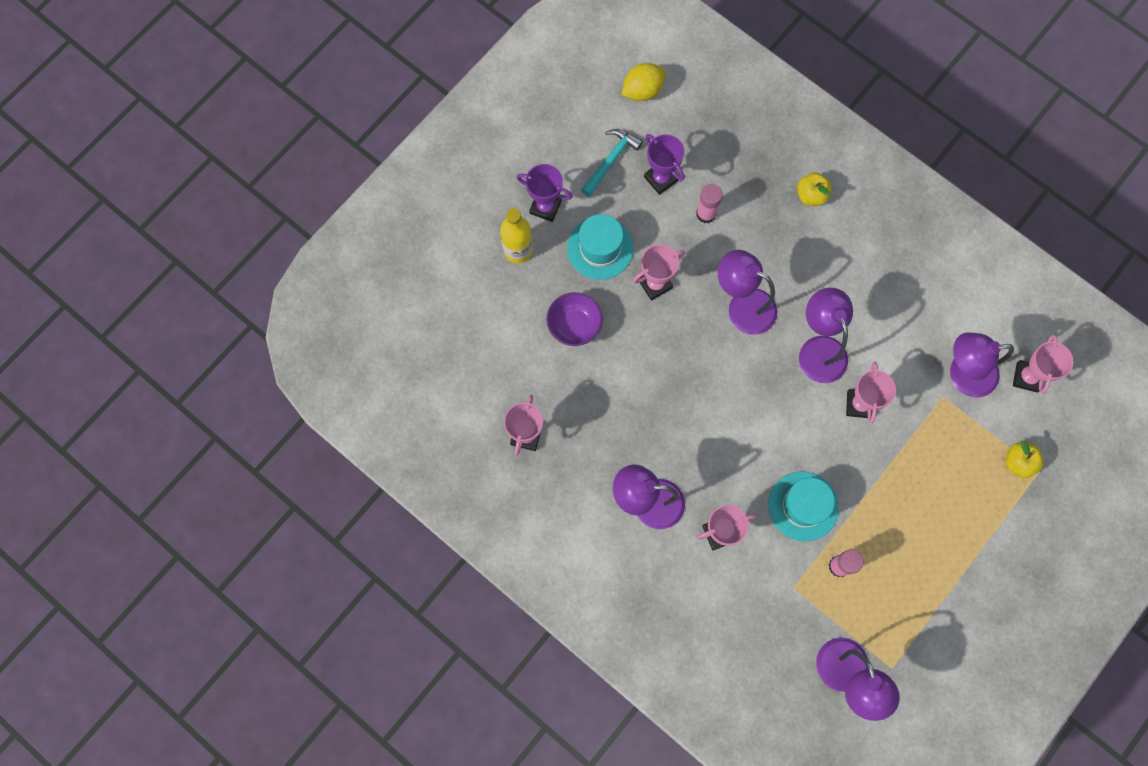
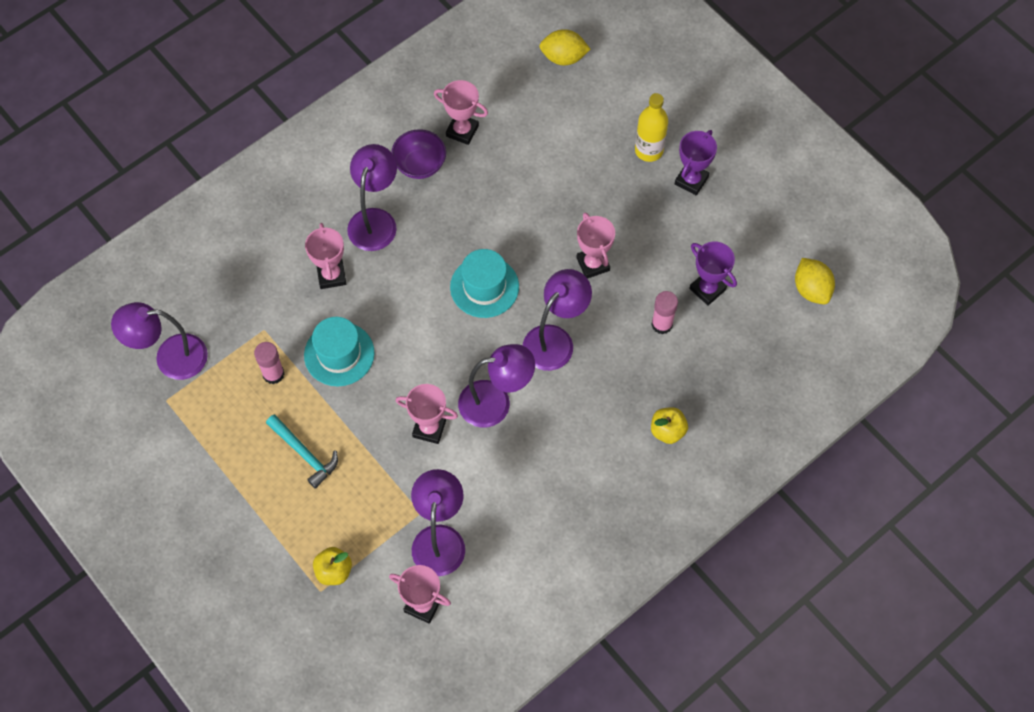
camera: 100 degrees right, 10 degrees down
(419, 349) = (563, 57): none -> yellow lemon
(574, 326) = (562, 186): purple bowl -> purple bowl (420, 165)
(600, 248) = (639, 221): turquoise hat -> turquoise hat (484, 287)
(611, 160) = (734, 247): turquoise hammer -> turquoise hammer (304, 454)
(661, 179) = (707, 289): purple trophy -> purple trophy turned 75 degrees clockwise

